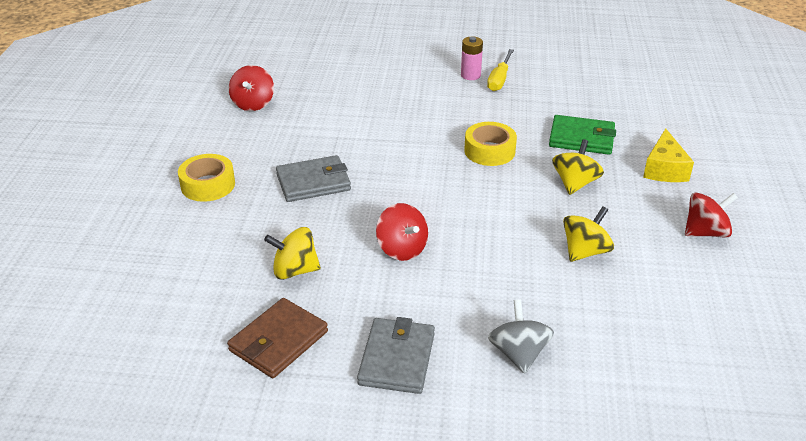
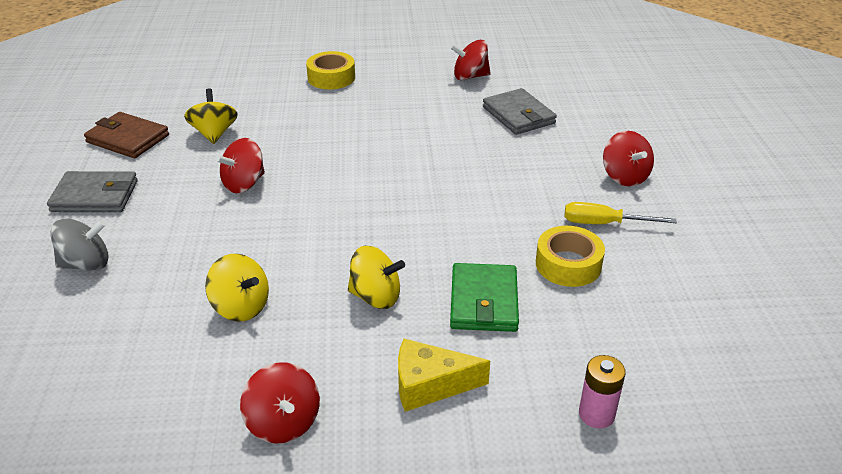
camera: 80 degrees right, 0 degrees up
(313, 182) = (344, 125): grey wallet -> grey wallet (518, 115)
(443, 61) = (624, 177): none -> red spinning top
(470, 75) = (601, 200): pink battery -> pink battery (596, 414)
(489, 151) = (430, 226): yellow tape -> yellow tape (568, 264)

